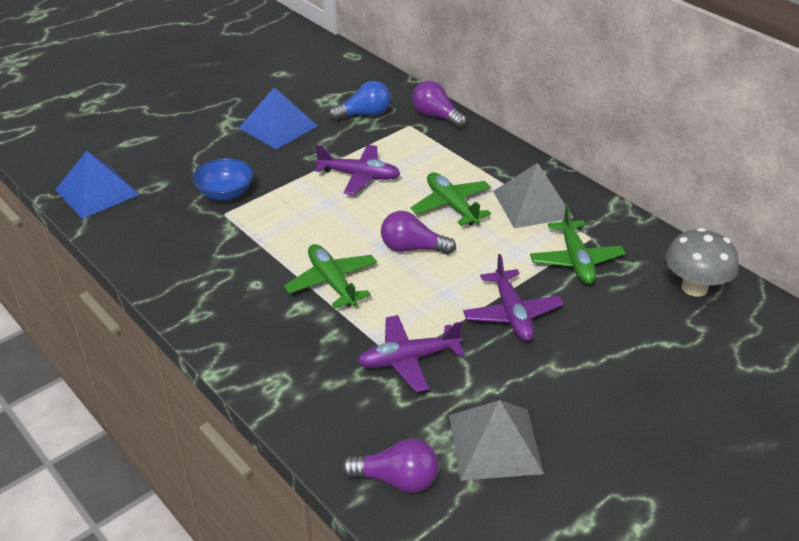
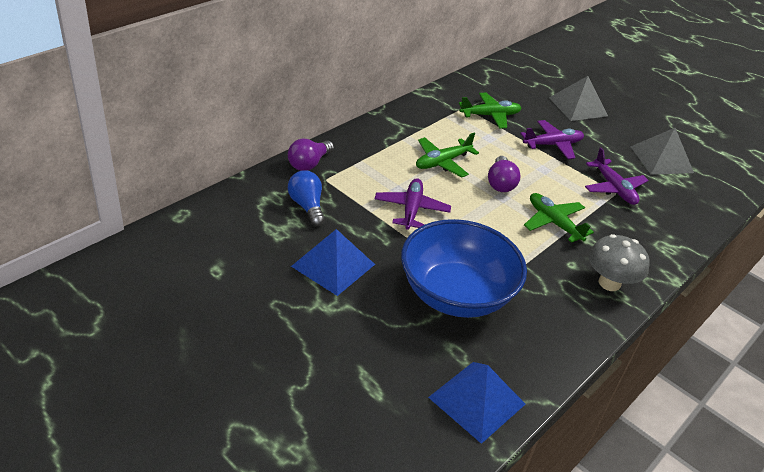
camera: 100 degrees left, 0 degrees up
(225, 193) = (456, 294): blue bowl -> blue bowl, size x2.08
(332, 282) = (554, 223): green plane -> green plane turned 90 degrees clockwise
(397, 479) = (708, 195): purple light bulb -> none
(532, 204) = (431, 126): grey pyramid -> grey pyramid (578, 106)
(694, 287) = (501, 79): grey mushroom -> grey mushroom (609, 283)

